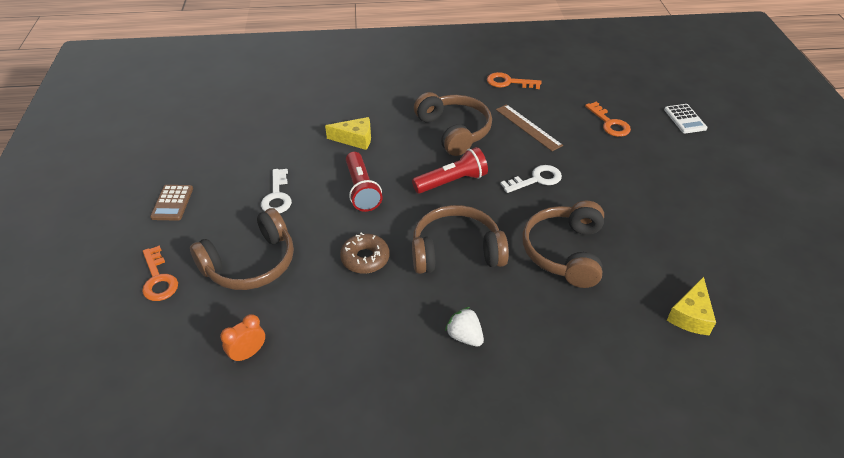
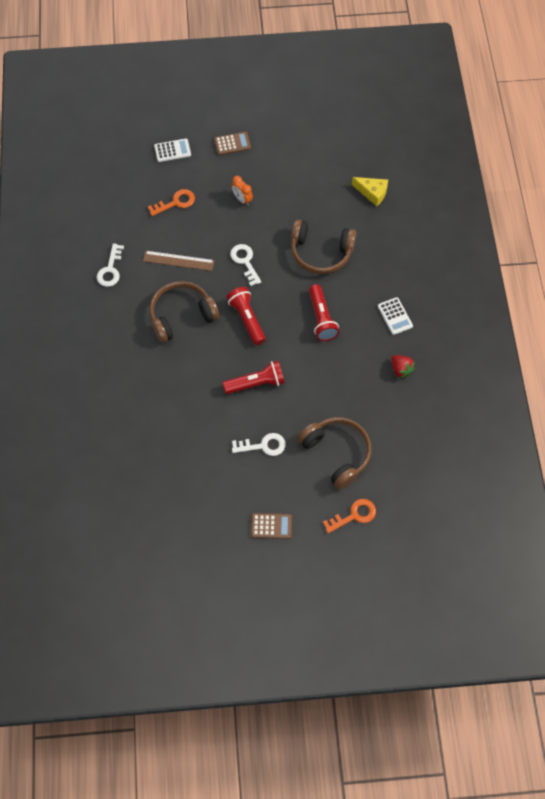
camera: 90 degrees left, 20 degrees up
(248, 353) = (415, 442): orange clock -> orange clock (242, 199)
(355, 139) = (190, 392): yellow cheese -> none
(365, 258) = (330, 377): brown donut -> none
(371, 340) = (400, 369): none -> red strawberry
(456, 251) = (321, 318): brown headphones -> red flashlight
(464, 336) = (395, 316): white strawberry -> white calculator
(508, 82) = (110, 269): orange key -> white key
(528, 127) = (178, 261): brown ruler -> brown ruler turned 45 degrees clockwise
(718, 167) = (232, 144): none -> brown calculator

